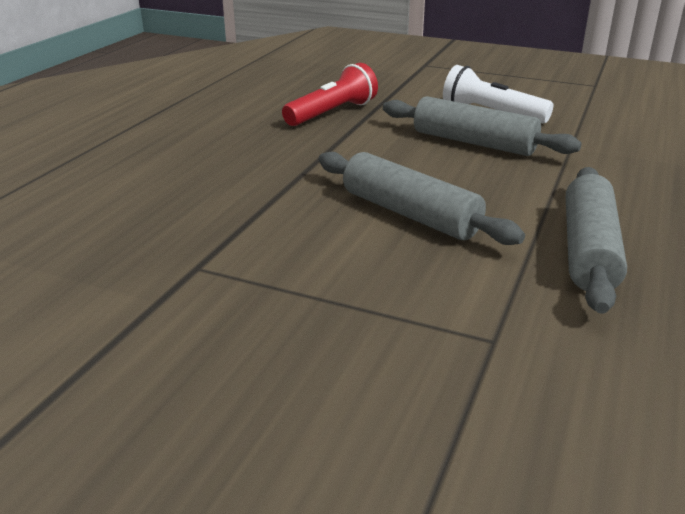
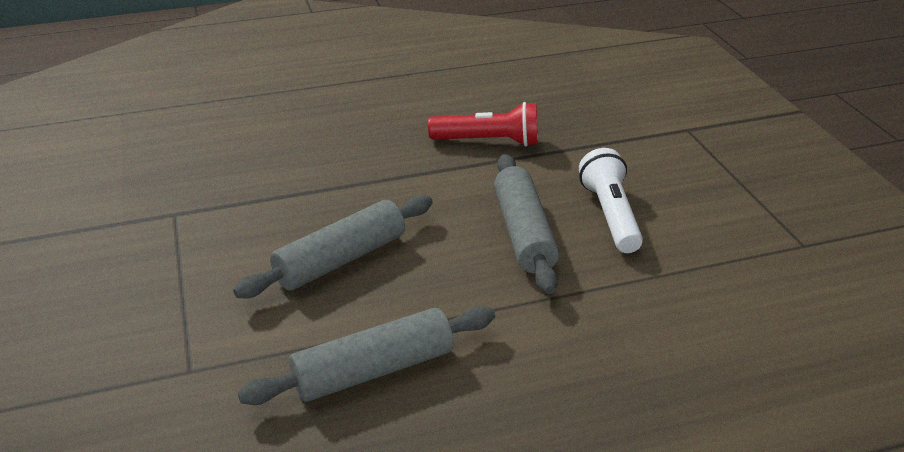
camera: 50 degrees right, 5 degrees up
(410, 214) = (341, 260): grey rolling pin -> grey rolling pin turned 45 degrees clockwise

